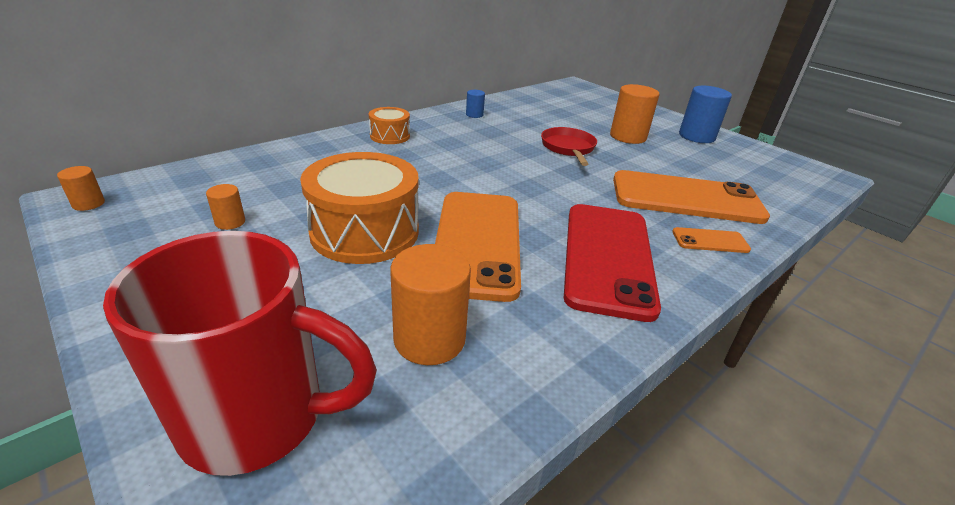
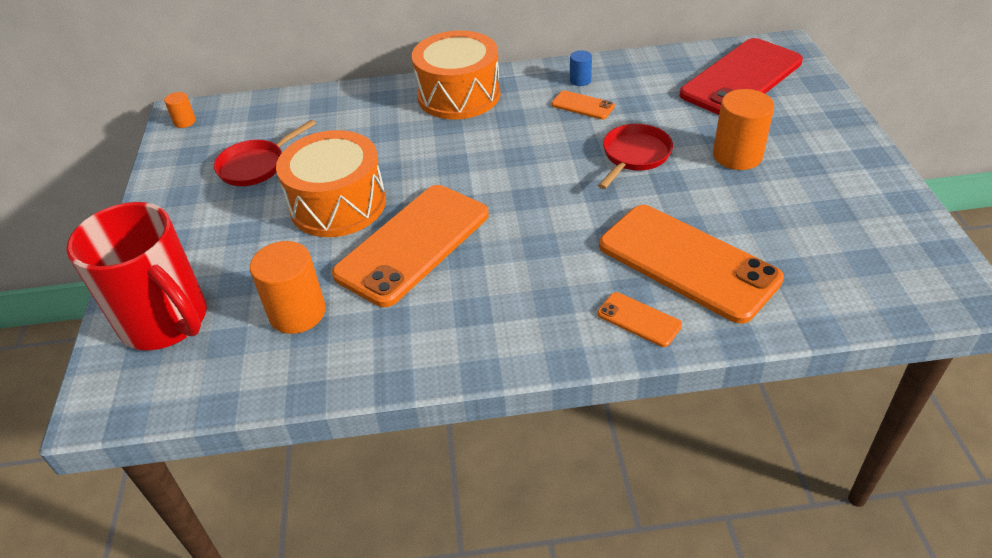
camera: 40 degrees right, 10 degrees up
(230, 222) = (256, 166): orange cylinder -> red pan
(390, 136) = (459, 95): orange drum -> orange drum, size x1.93
(495, 127) = (582, 105): none -> orange phone
(608, 258) = (508, 299): red phone -> red phone (741, 78)
(696, 136) = (844, 178): blue cylinder -> none

